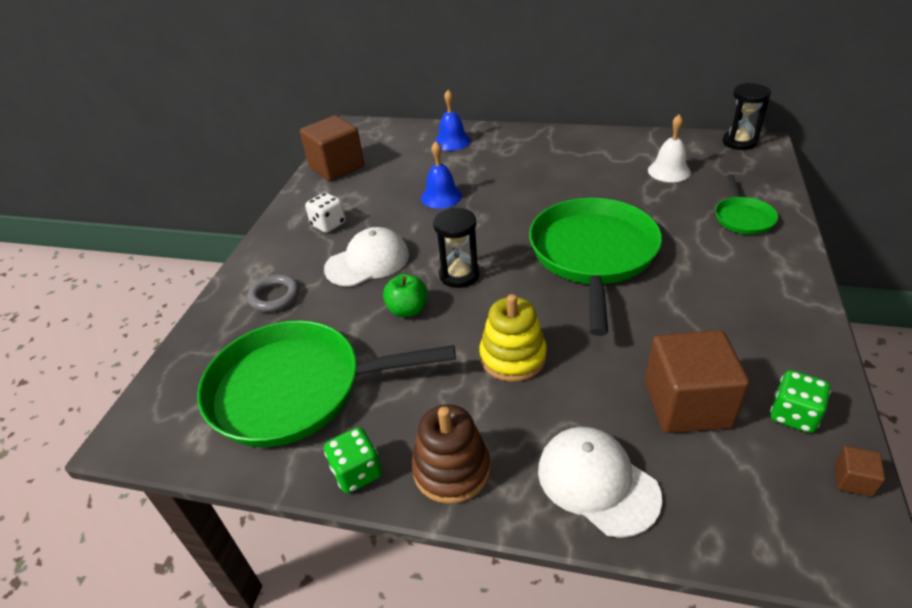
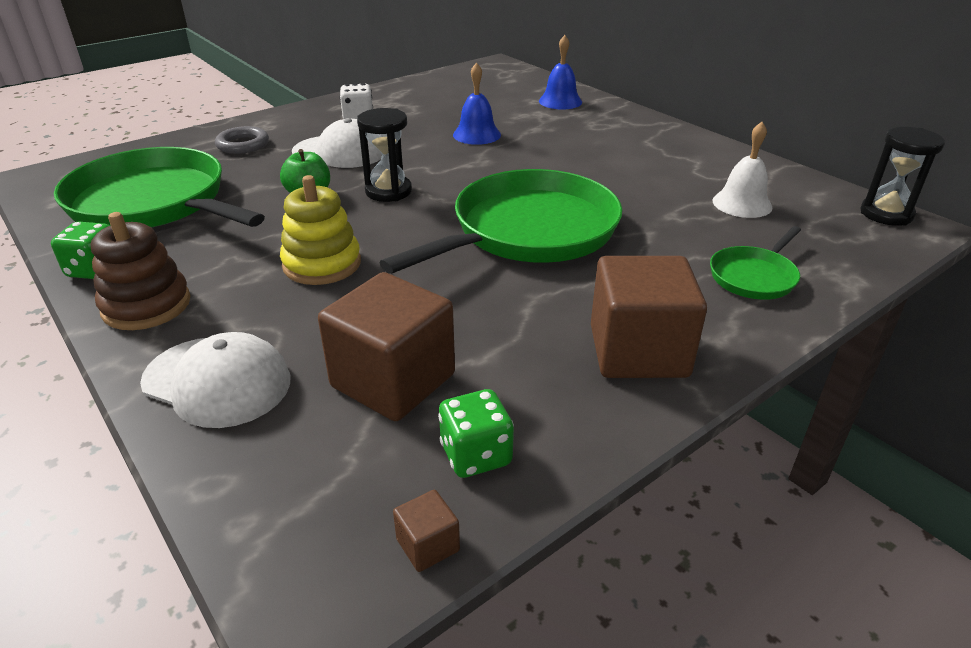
camera: 35 degrees right, 5 degrees down
(336, 167) = (433, 85): brown cube -> brown cube (638, 351)
(597, 482) = (217, 381): white cap -> white cap turned 120 degrees clockwise

